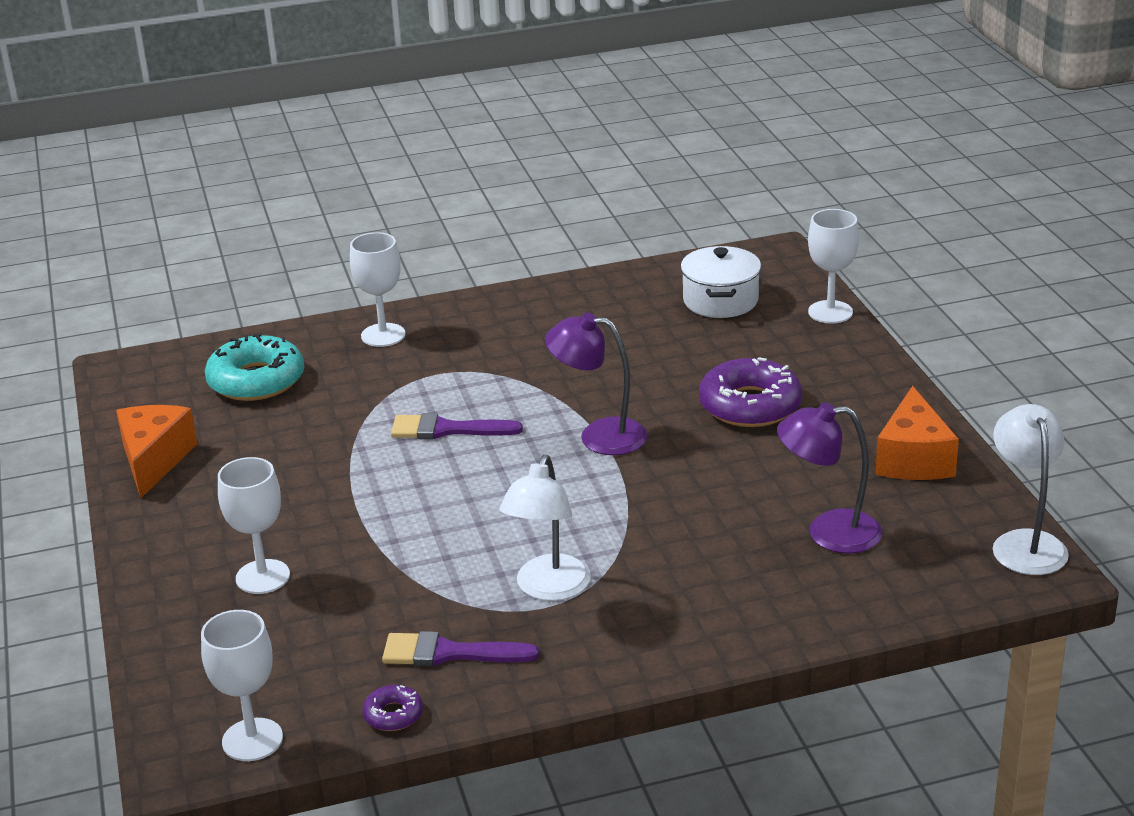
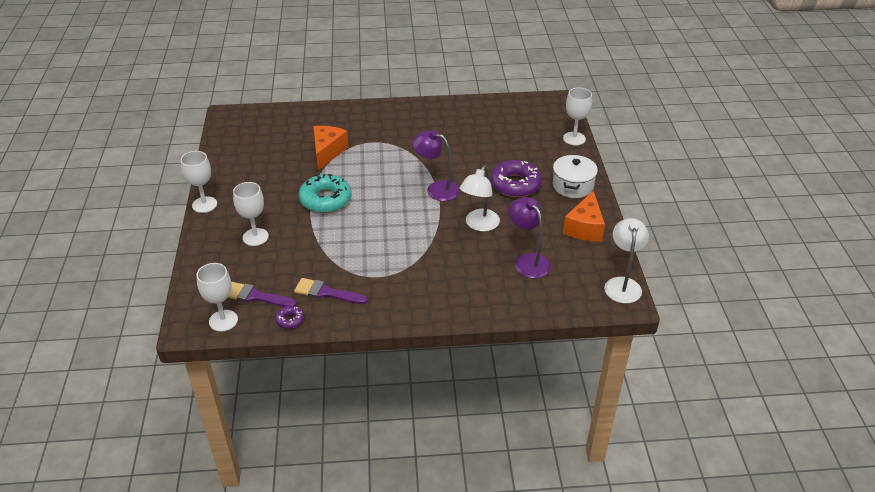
camera: 10 degrees right, 10 degrees up
(154, 460) = (227, 167): orange cheese -> orange cheese (327, 152)
(256, 380) = (287, 132): turquoise donut -> turquoise donut (325, 199)
(383, 335) = (353, 117): white goblet -> white goblet (204, 204)
(447, 429) = (366, 173): purple brush -> purple brush (255, 296)
(548, 589) = (383, 267): white lamp -> white lamp (479, 225)
(720, 301) = (522, 123): white pot -> white pot (573, 186)
(828, 532) = (528, 261): purple lamp -> purple lamp turned 45 degrees clockwise

